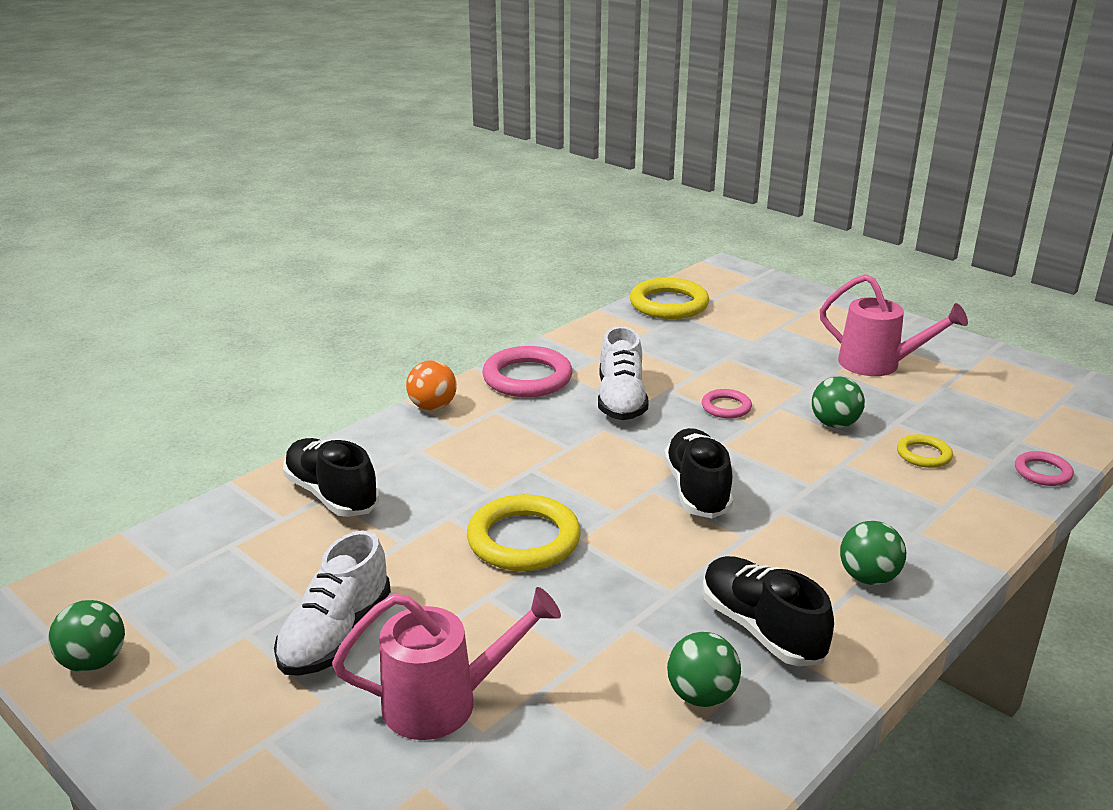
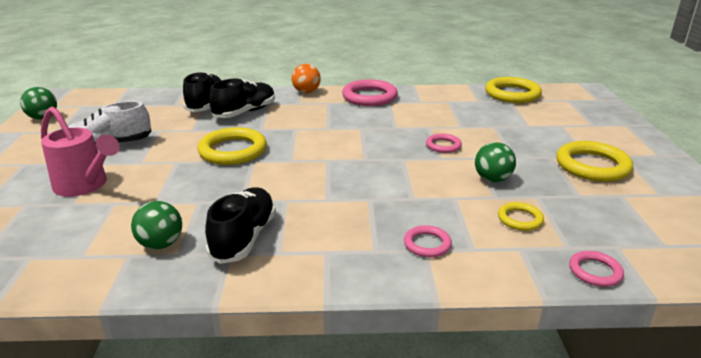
camera: 45 degrees right, 0 degrees up
(621, 400) = (394, 121): white shoe -> none
(697, 490) = (347, 170): black shoe -> black shoe (245, 112)
(868, 577) = (346, 252): green ball -> none
(878, 364) = (592, 166): pink watering can -> yellow ring
(908, 525) = (427, 244): none -> pink ring

